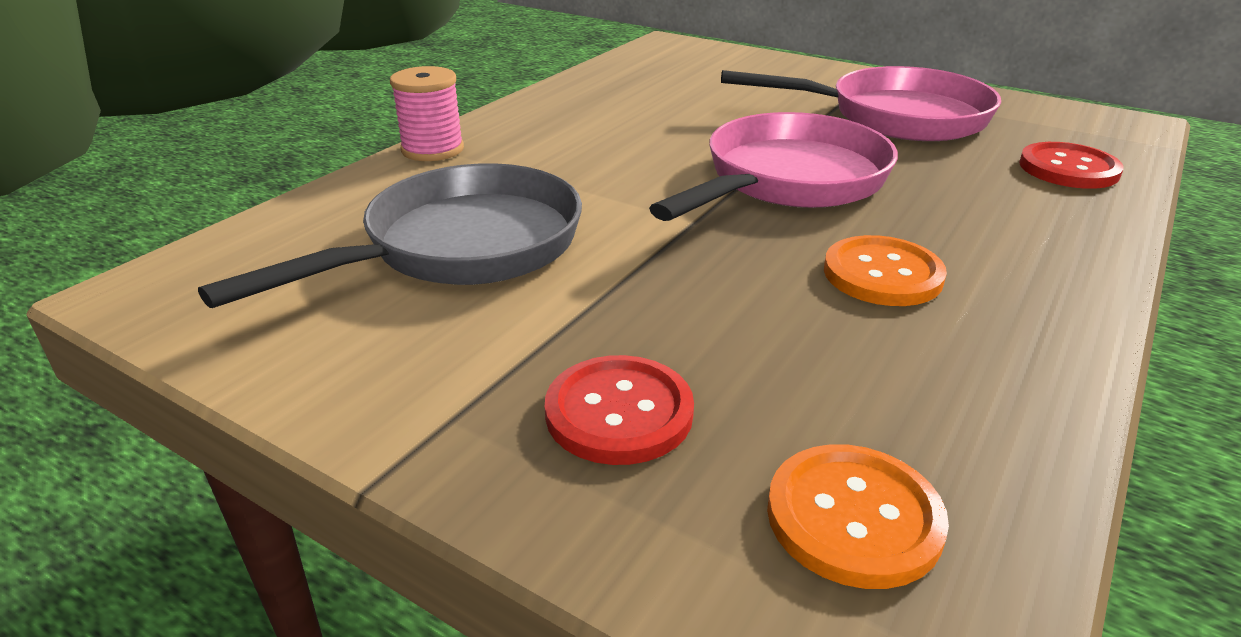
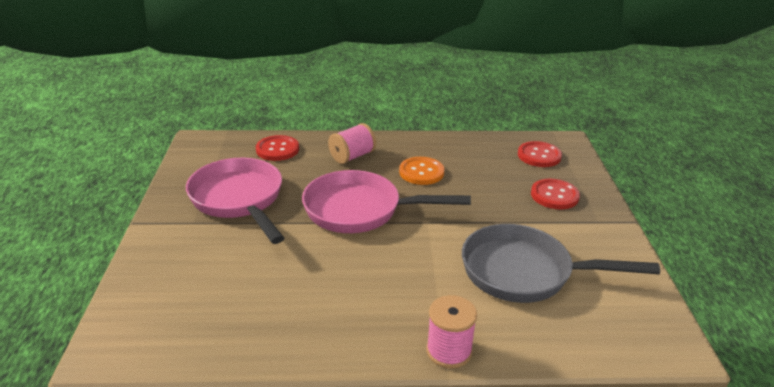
camera: 125 degrees left, 0 degrees up
(853, 517) = (539, 156): orange button -> red button
(1005, 224) = (352, 156): none -> pink spool

